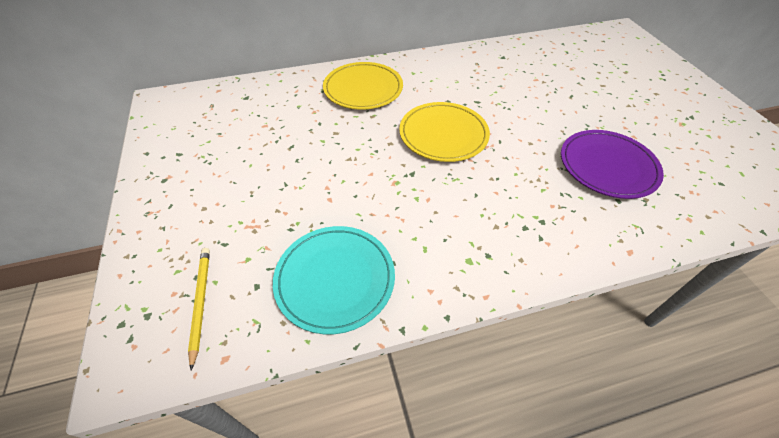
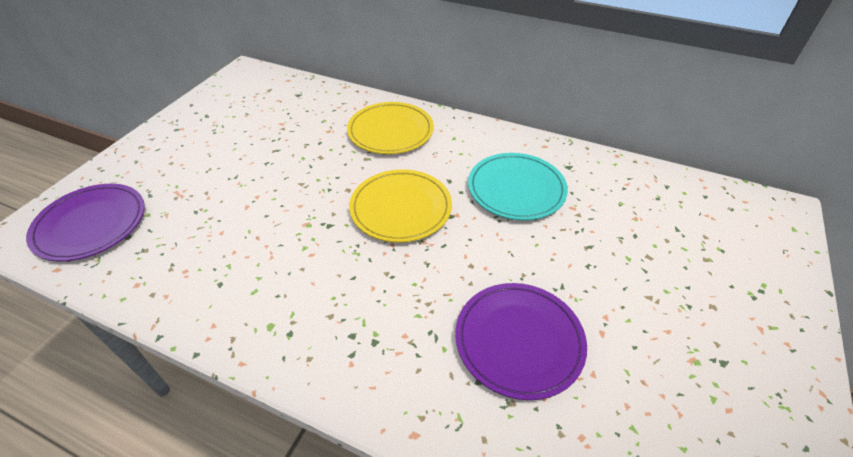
camera: 40 degrees right, 5 degrees down
(200, 302) = (91, 224): yellow pencil -> purple plate
(335, 279) = (171, 267): turquoise plate -> turquoise plate (516, 189)

